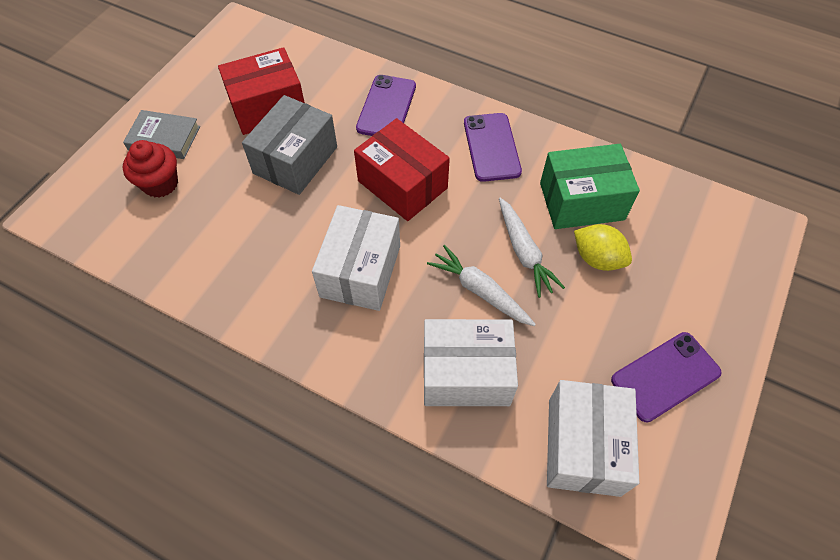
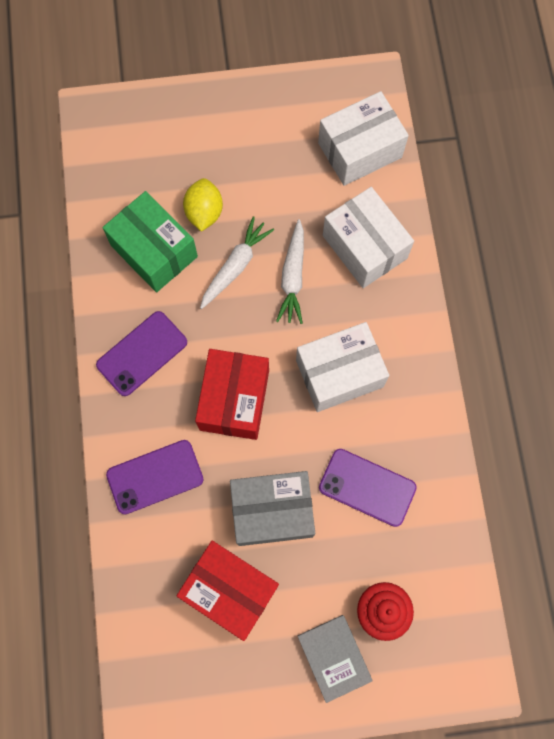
camera: 125 degrees left, 15 degrees up
(665, 376) = (273, 126): purple phone -> purple phone (367, 487)

